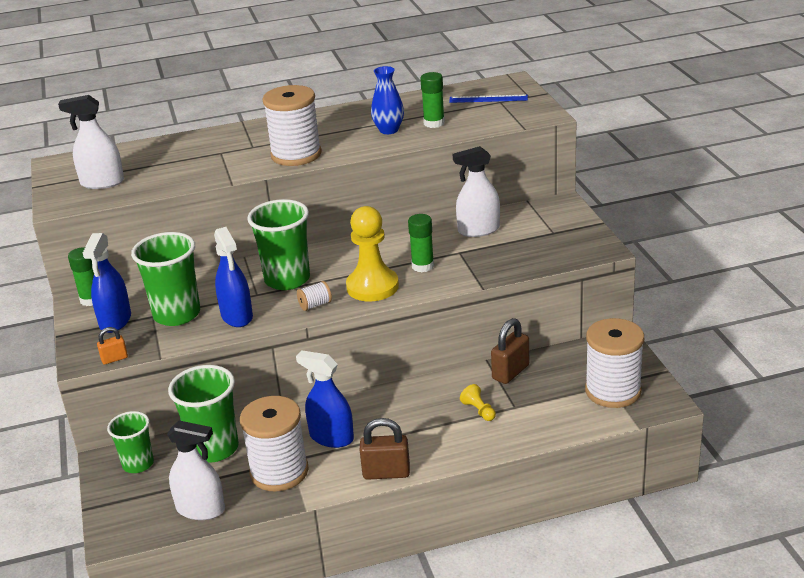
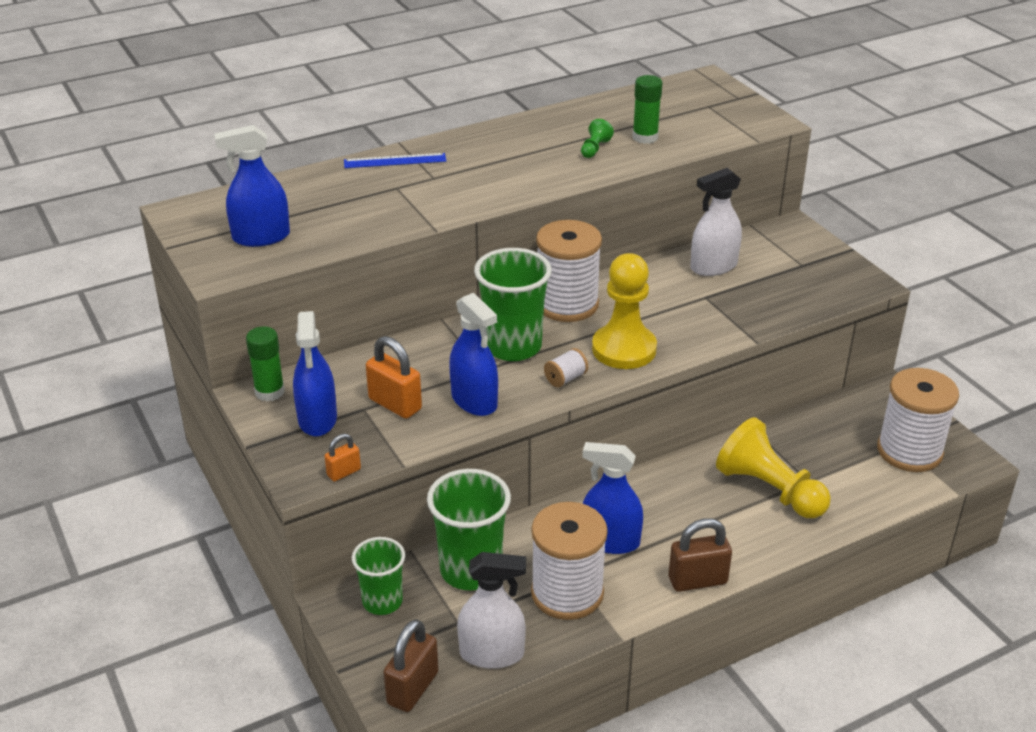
camera: 15 degrees left, 5 degrees up
(102, 183) = (261, 237): white spray bottle -> blue spray bottle
(177, 314) = (395, 404): green cup -> orange padlock
(296, 155) = (497, 187): white spool -> white spool (567, 304)
(389, 130) = (594, 148): blue vase -> green pawn
(423, 266) = (671, 318): green glue stick -> none
(479, 410) = (769, 489): yellow pawn -> yellow pawn, size x2.31
(488, 99) = (692, 103): blue ruler -> blue ruler (395, 161)
(510, 372) = (783, 437): brown padlock -> brown padlock (413, 688)

